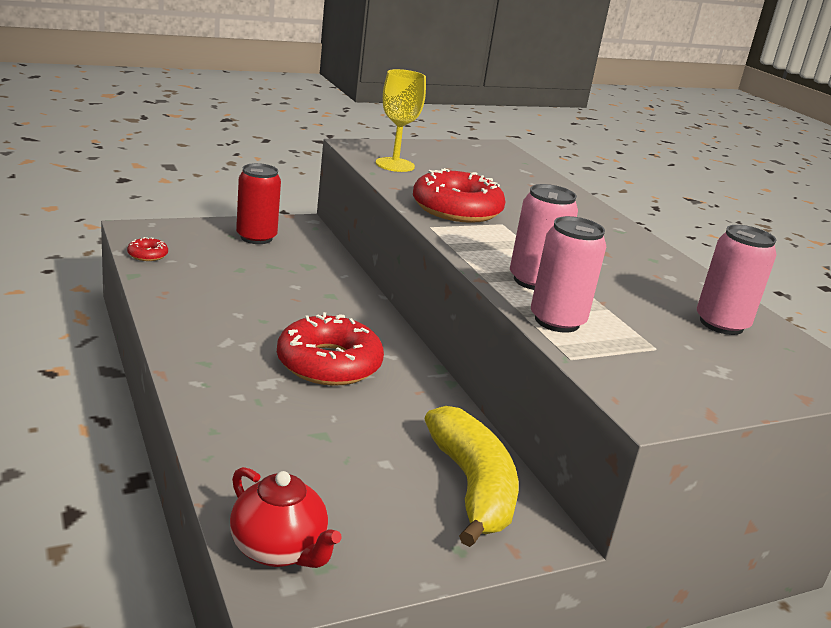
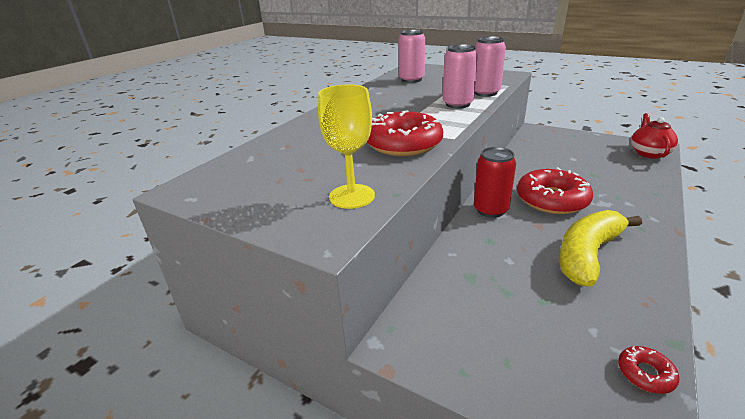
camera: 120 degrees left, 5 degrees up
(256, 237) = (479, 343): red can -> red can (490, 210)
(472, 487) = (544, 143): yellow banana -> yellow banana (587, 255)

